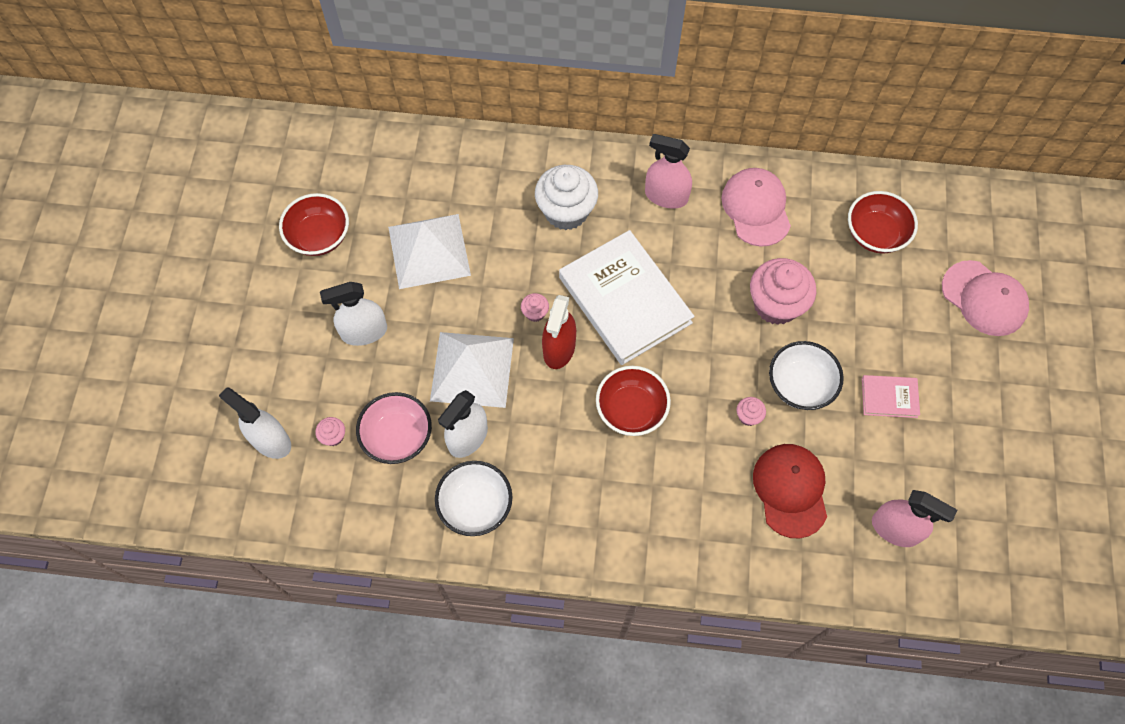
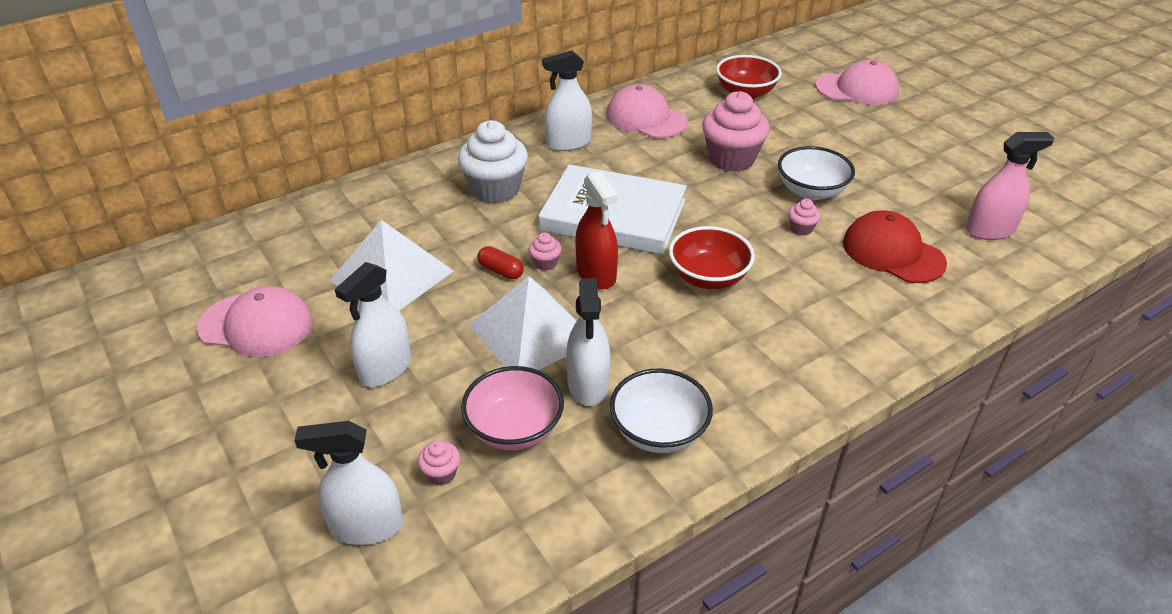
camera: 40 degrees left, 25 degrees down
(319, 236) = (256, 325): red bowl -> pink cap
(500, 298) = (501, 271): none -> red capsule
(666, 196) = (568, 143): pink spray bottle -> white spray bottle
(889, 397) = (877, 165): pink book -> none

